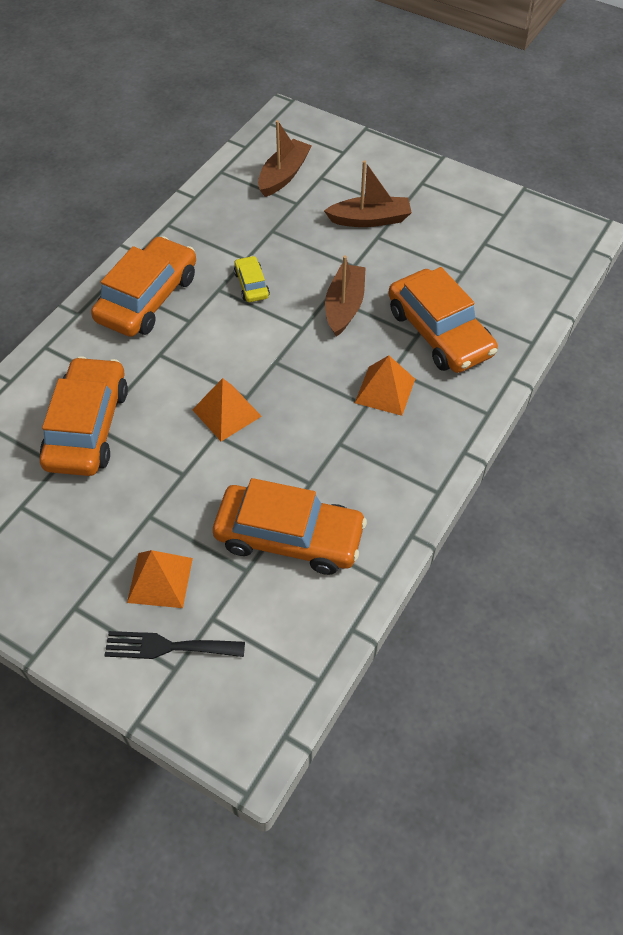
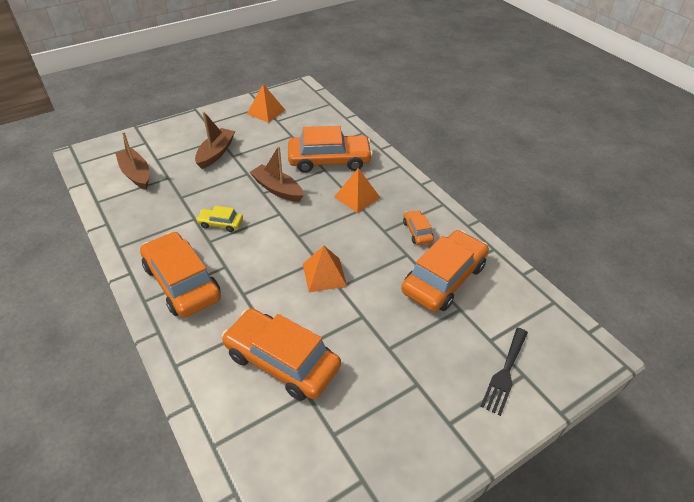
camera: 65 degrees left, 10 degrees down
(160, 580) = (448, 359): orange pyramid -> orange pyramid (266, 112)
(360, 480) = (417, 232): none -> orange car

